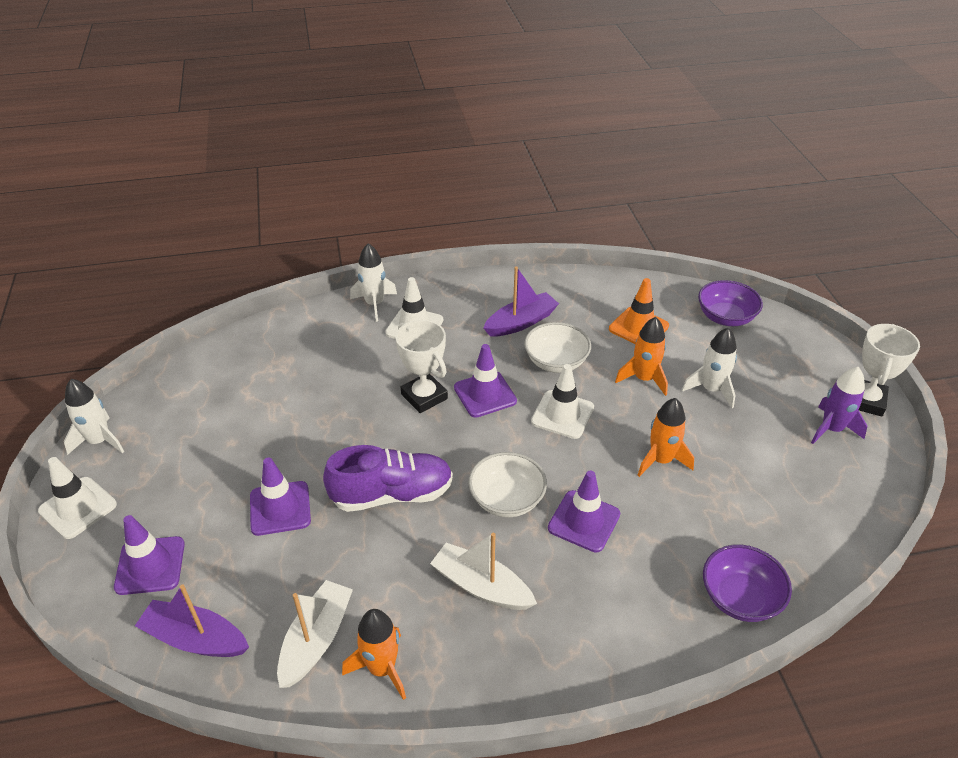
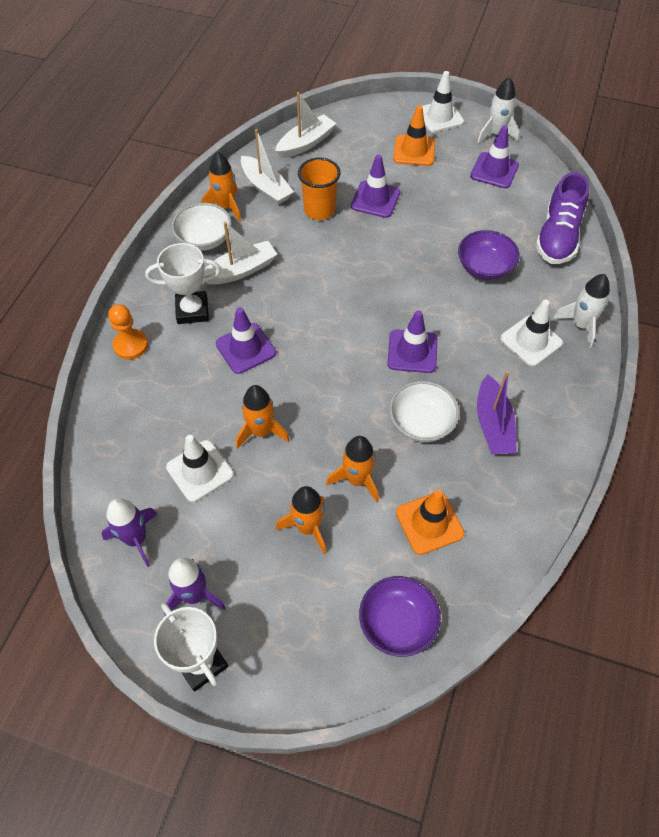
camera: 120 degrees right, 15 degrees up
(150, 565) = (371, 137): purple traffic cone -> purple traffic cone (494, 171)
(165, 507) = (414, 151): none -> orange traffic cone
(195, 639) = (306, 143): purple boat -> white boat
(329, 556) = (319, 210): none -> orange cup
(392, 494) = (347, 256): purple shoe -> purple shoe (557, 237)
(424, 396) = (434, 311): white trophy -> white trophy (192, 311)
(507, 499) = (297, 315): white bowl -> white bowl (204, 239)
(562, 414) = (355, 392): white traffic cone -> white traffic cone (200, 471)
(670, 635) = (130, 345): none -> orange pawn
(711, 389) = (307, 527): white rocket -> orange rocket
(740, 598) = (119, 400): purple bowl -> purple bowl (484, 268)
(838, 492) = (136, 539): none -> purple rocket

